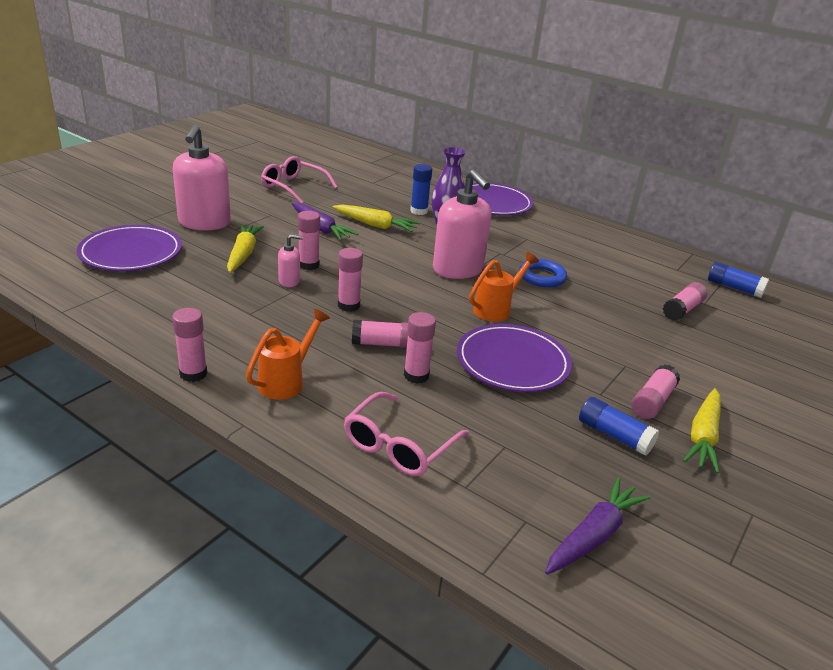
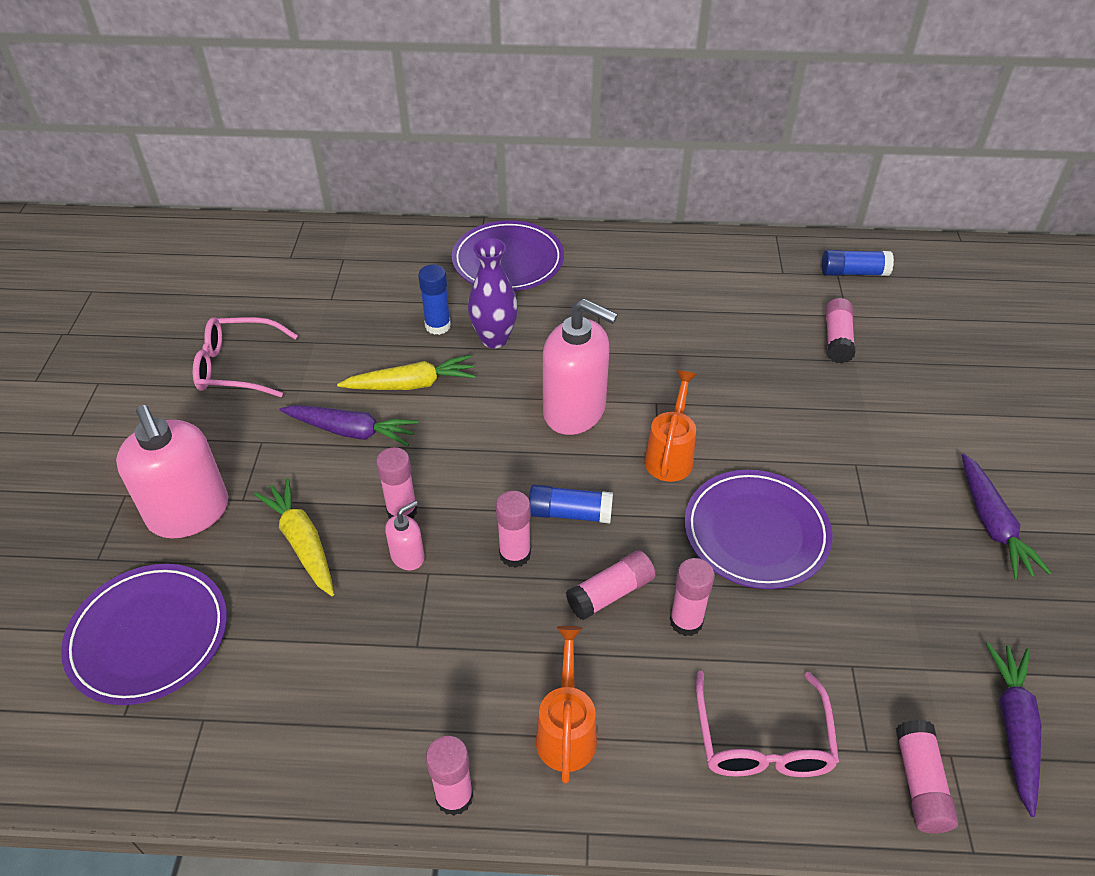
camera: 30 degrees left, 15 degrees up
(542, 277) = (669, 369): blue ring -> none
(614, 435) = (926, 578): blue glue stick -> blue glue stick (570, 513)
(652, 401) = (918, 503): pink glue stick -> pink glue stick (920, 784)
(703, 437) = (992, 524): yellow carrot -> purple carrot

